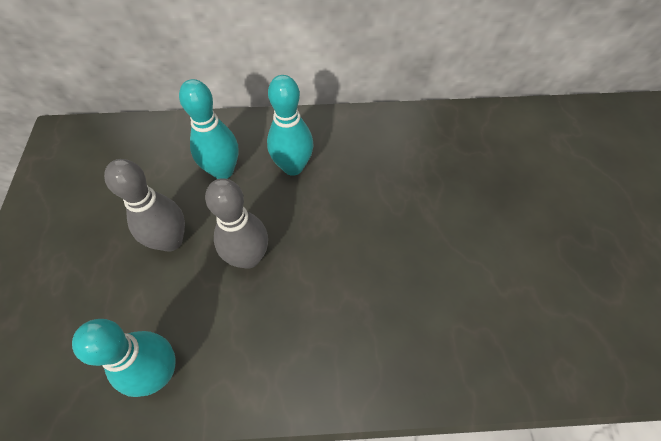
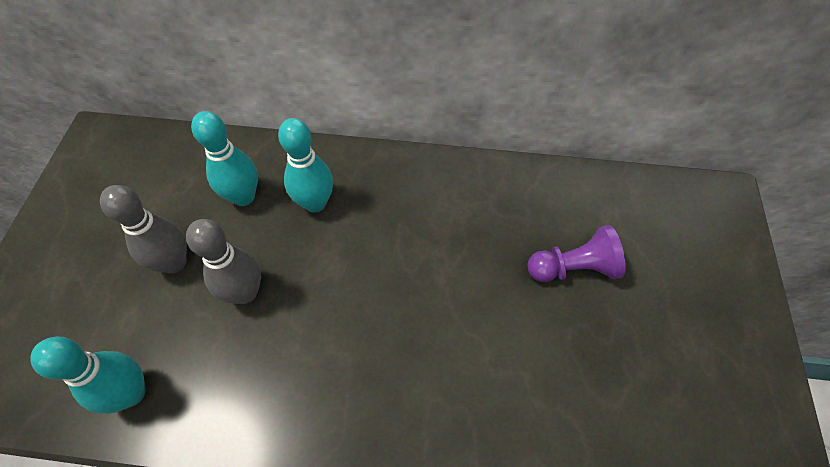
camera: 10 degrees right, 0 degrees up
(543, 189) = (573, 268): none -> purple pawn

